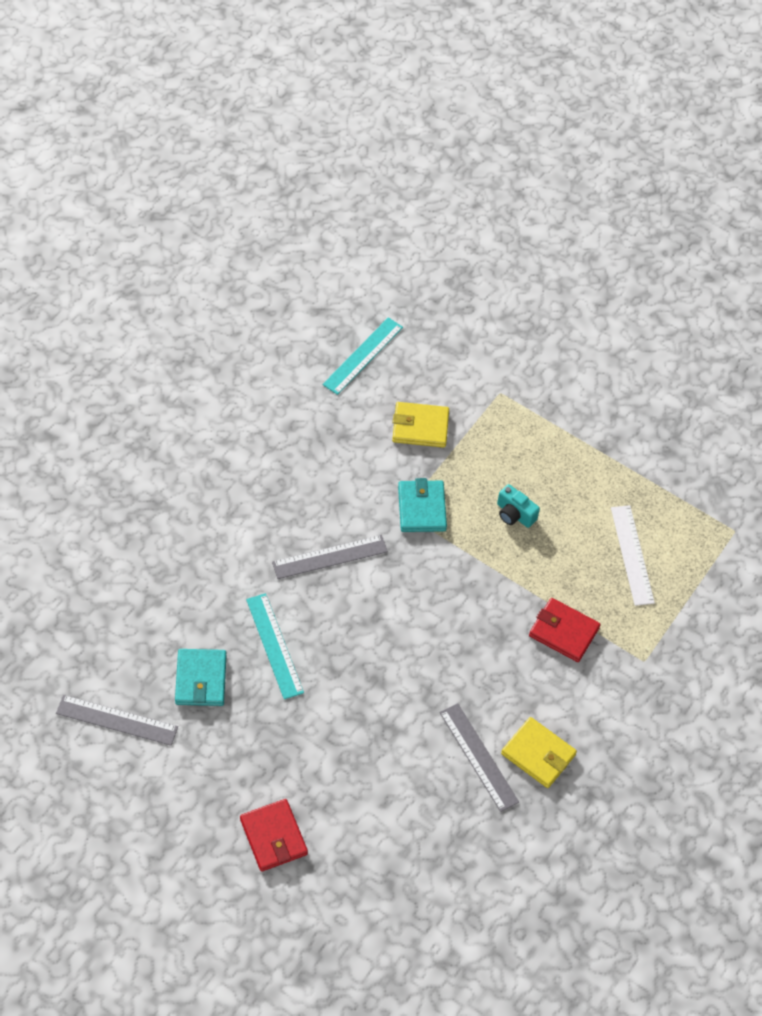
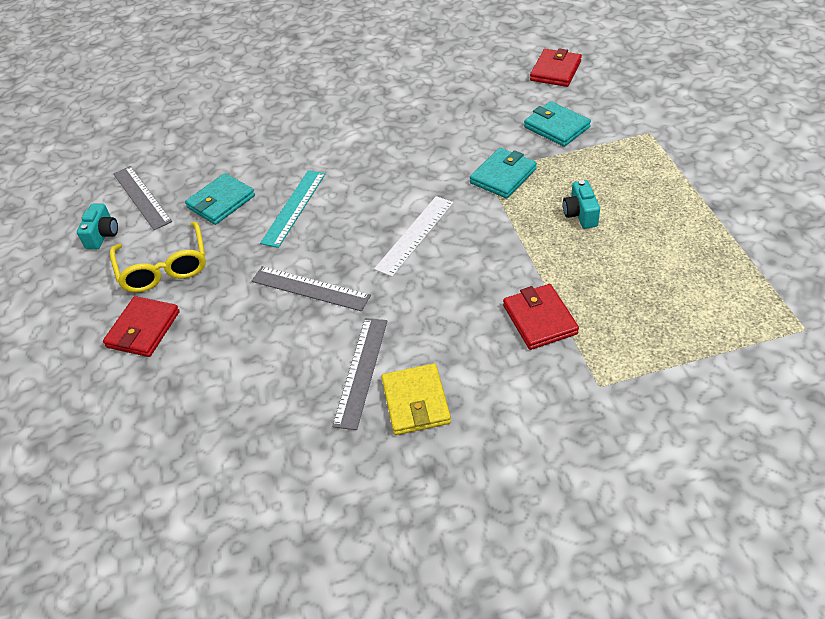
camera: 50 degrees right, 10 degrees down
(128, 780) = (103, 235): none -> turquoise camera
(225, 774) = (164, 268): none -> yellow glasses
(330, 557) = (397, 174): grey ruler -> grey ruler (310, 288)
(363, 356) = (555, 71): turquoise ruler -> red wallet
(420, 427) = (556, 127): yellow wallet -> turquoise wallet
(632, 555) = (668, 295): white ruler -> white ruler (415, 235)

